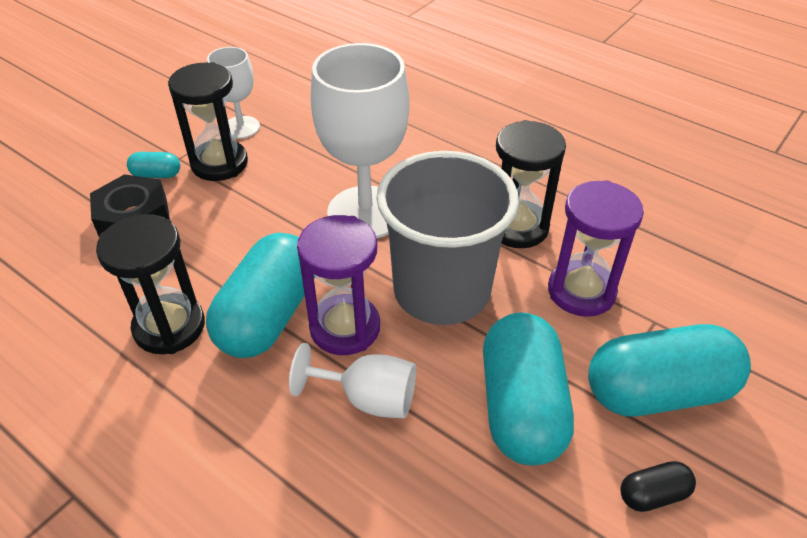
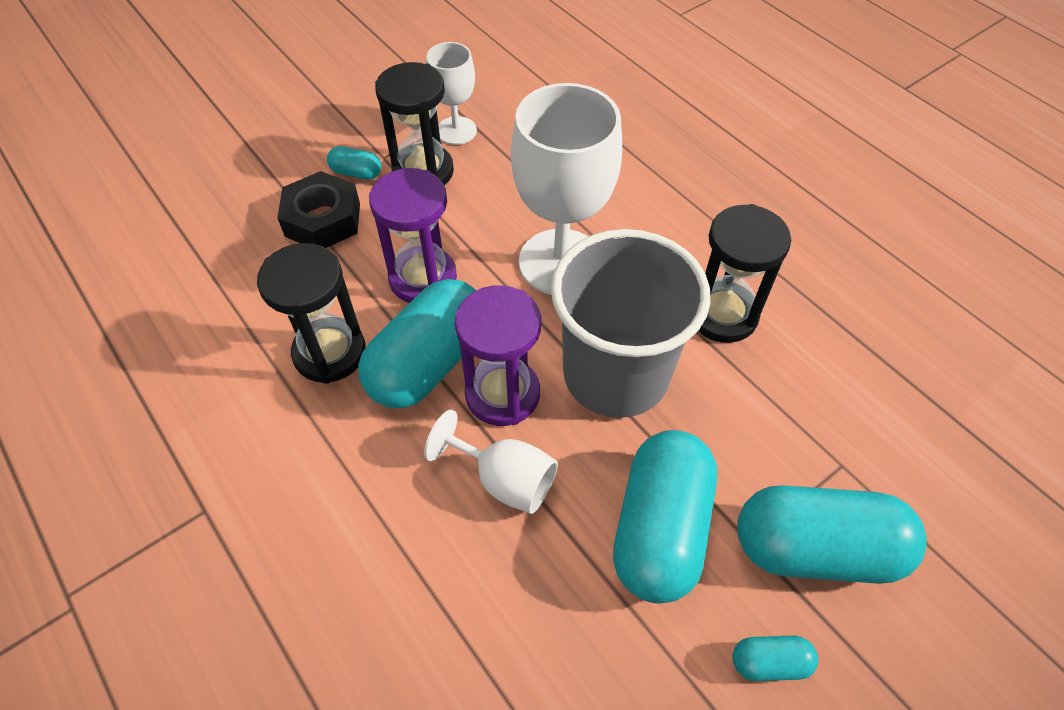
camera: 15 degrees right, 10 degrees up
(581, 291) = (769, 409): purple hourglass -> purple hourglass (423, 278)
(653, 494) = (769, 662): black capsule -> turquoise capsule

